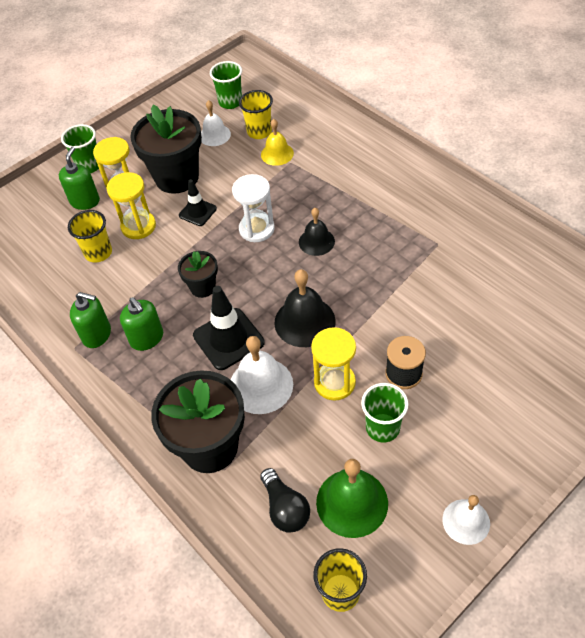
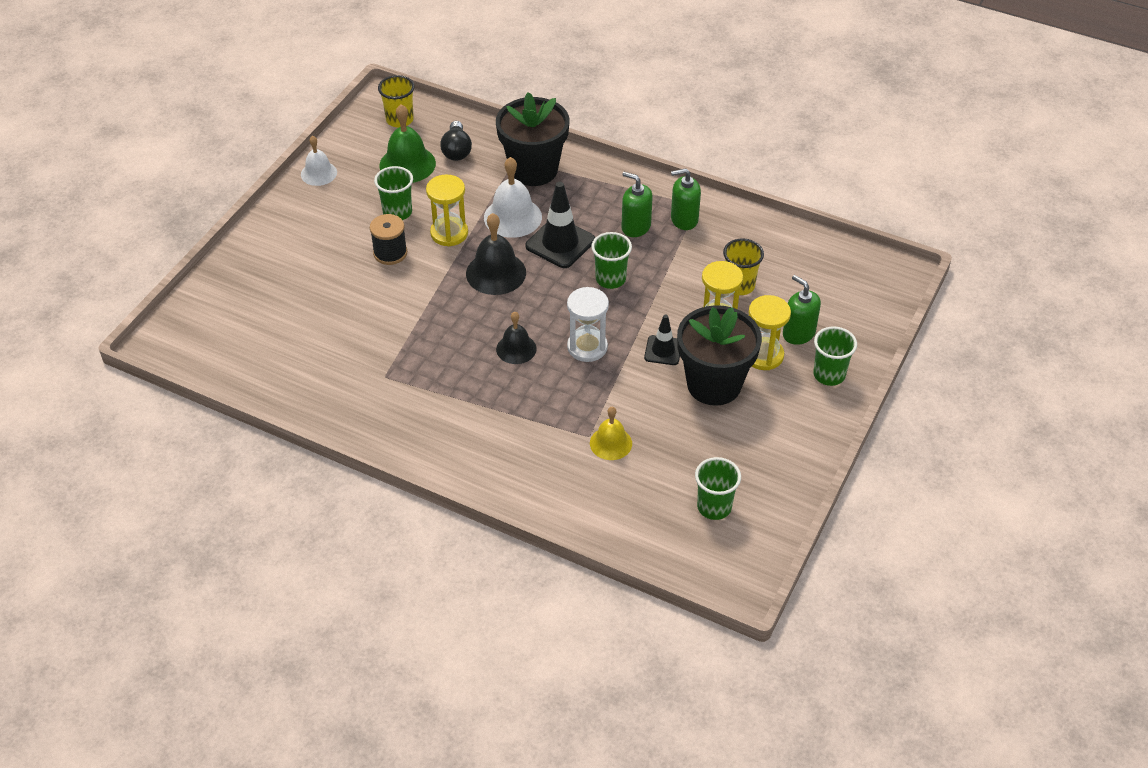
camera: 155 degrees right, 5 degrees down
(85, 201) = (798, 333): green soap dispenser -> green soap dispenser turned 150 degrees clockwise
(203, 287) = (610, 279): black flower pot -> green cup
(214, 135) = (704, 451): white bell -> none
(259, 132) = (649, 469): yellow cup -> none
(285, 508) = (456, 150): black light bulb -> black light bulb turned 135 degrees counterclockwise

